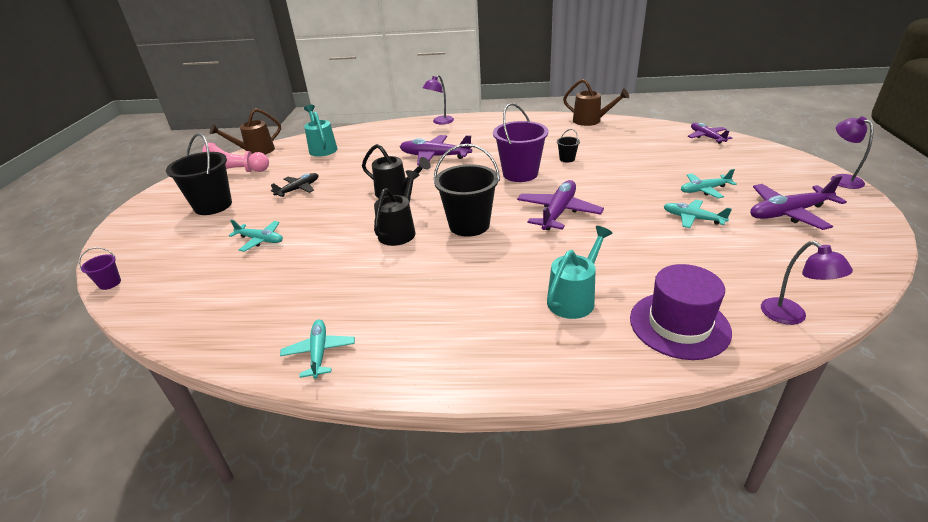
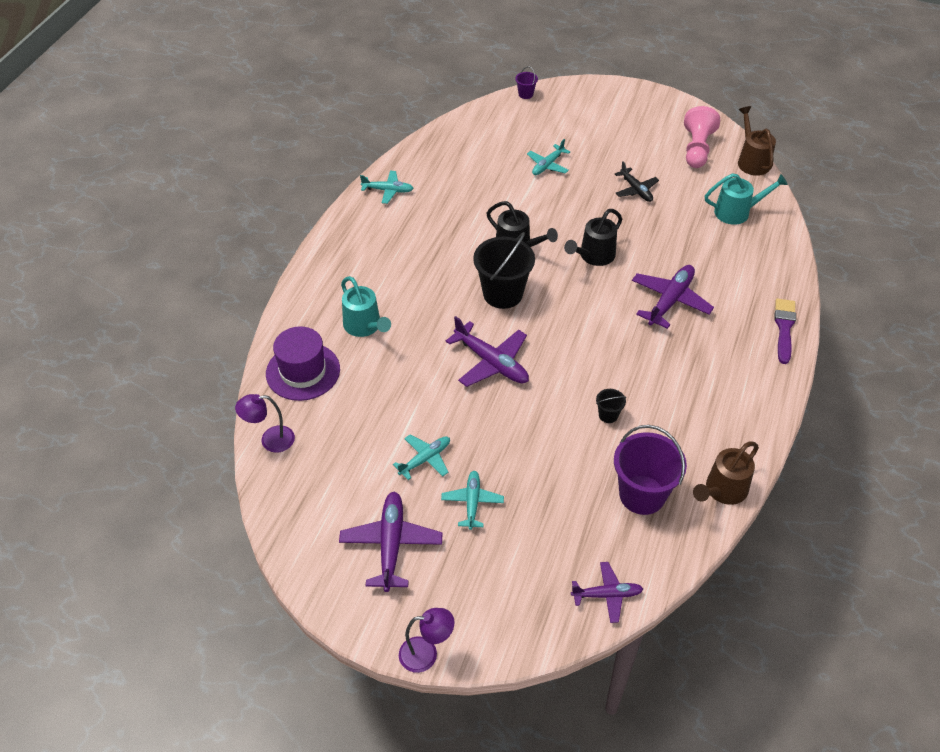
camera: 105 degrees right, 15 degrees up
(213, 205) = (628, 136): black bucket -> none
(440, 122) = (784, 328): purple lamp -> purple brush
(520, 173) = (589, 361): purple bucket -> purple bucket (642, 495)

